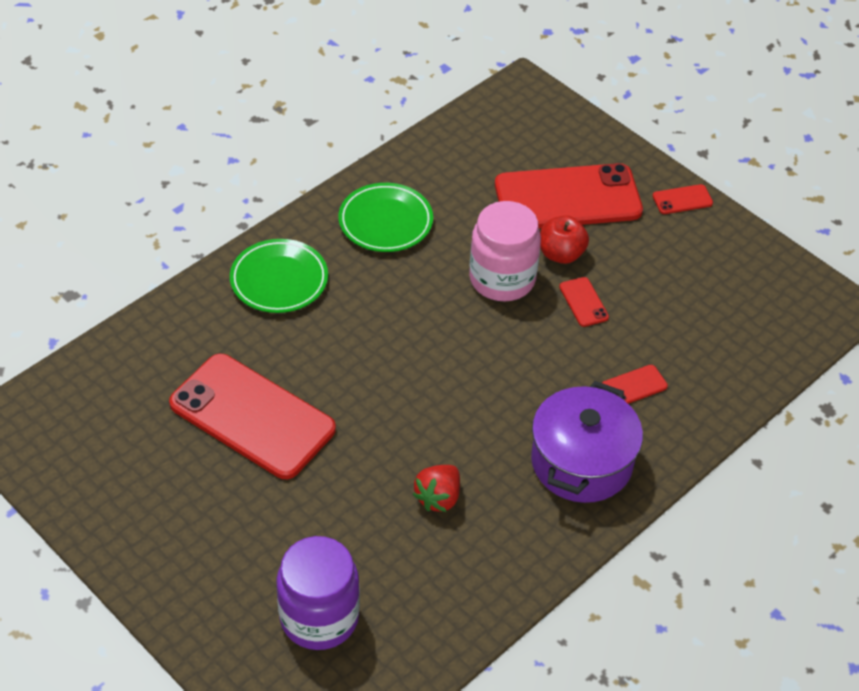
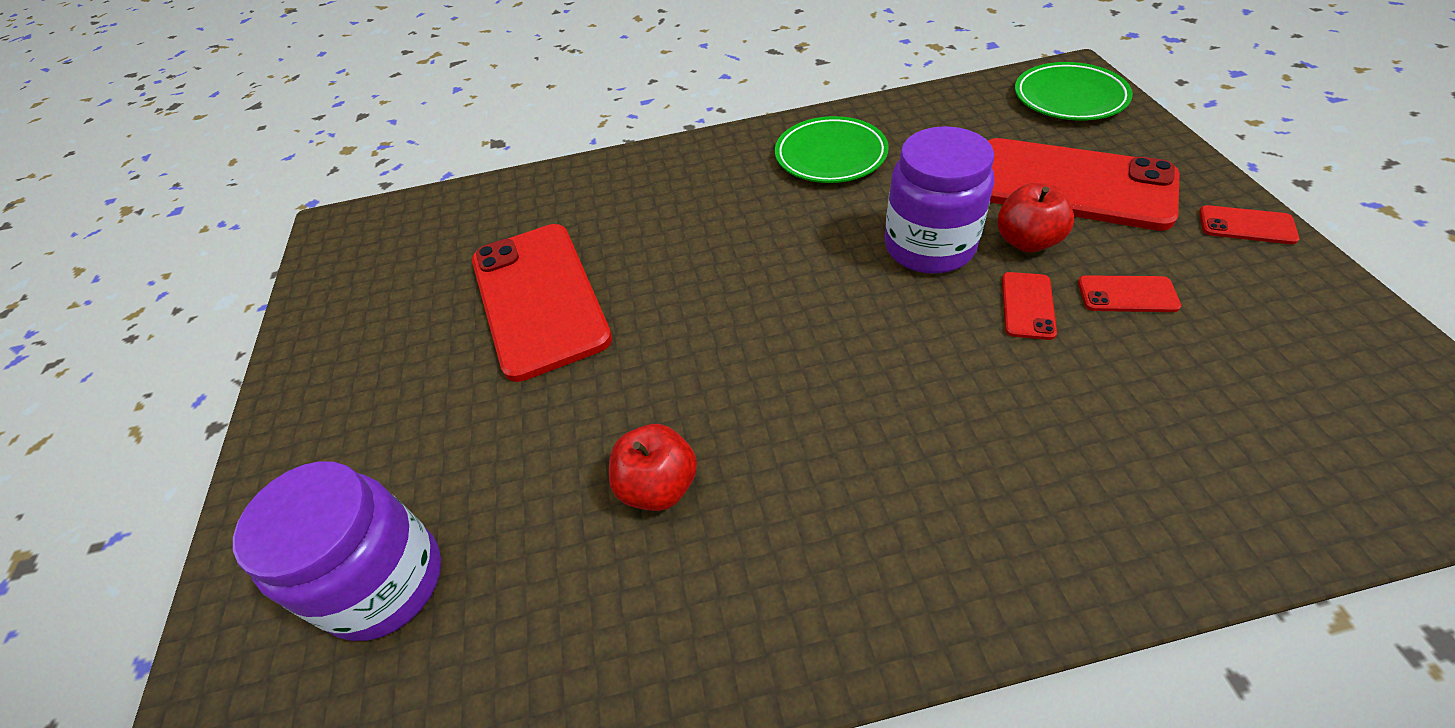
camera: 40 degrees right, 0 degrees up
(279, 280) = (679, 179): green plate -> green plate (1069, 98)
(438, 498) = (658, 486): red strawberry -> red apple
(502, 279) = (929, 246): pink jar -> purple jar
(581, 462) = (897, 528): purple pot -> none
(634, 386) = (1048, 446): red phone -> red phone (1127, 294)

